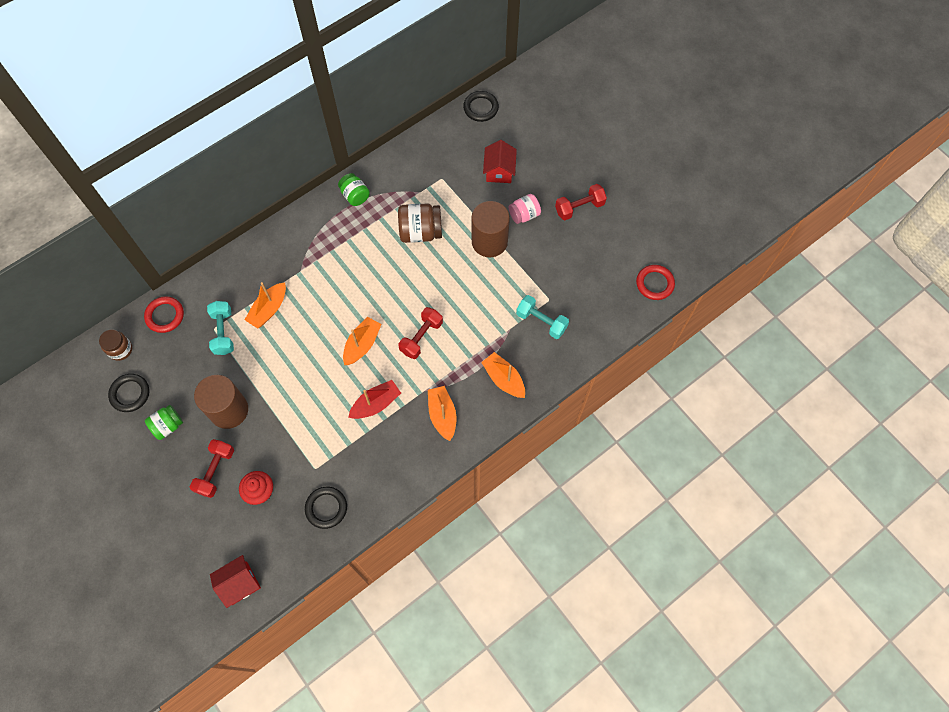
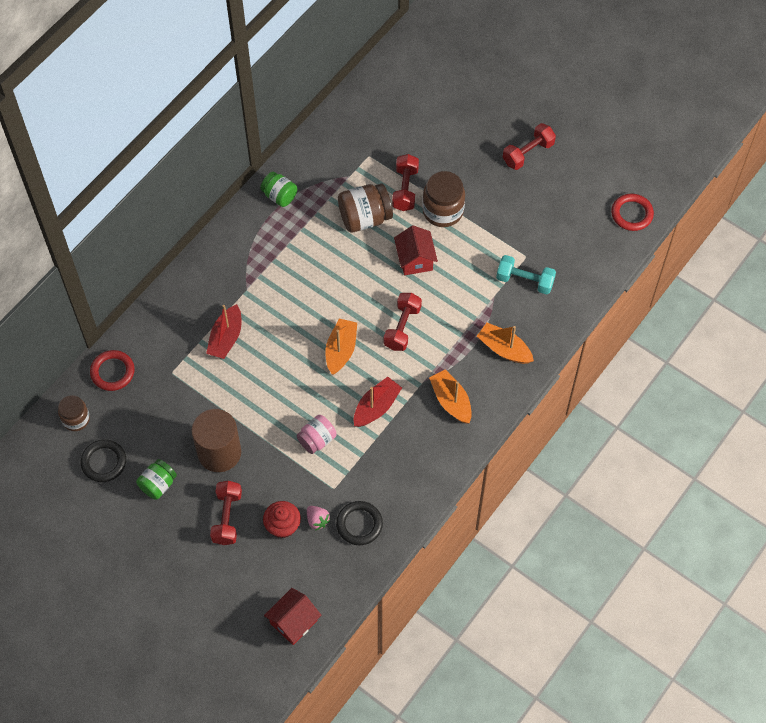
camera: 15 degrees left, 5 degrees down
(223, 332) = (184, 374): turquoise dumbbell -> none
(269, 309) = (226, 338): orange boat -> red boat
(291, 494) = (317, 520): none -> pink strawberry
(463, 215) = (405, 189): none -> red dumbbell
(481, 108) = (387, 70): black ring -> none
(489, 241) = (443, 211): brown cylinder -> brown jar
(499, 171) = (429, 134): red house -> red house (415, 259)
(524, 215) = (471, 174): pink jar -> pink jar (317, 440)

